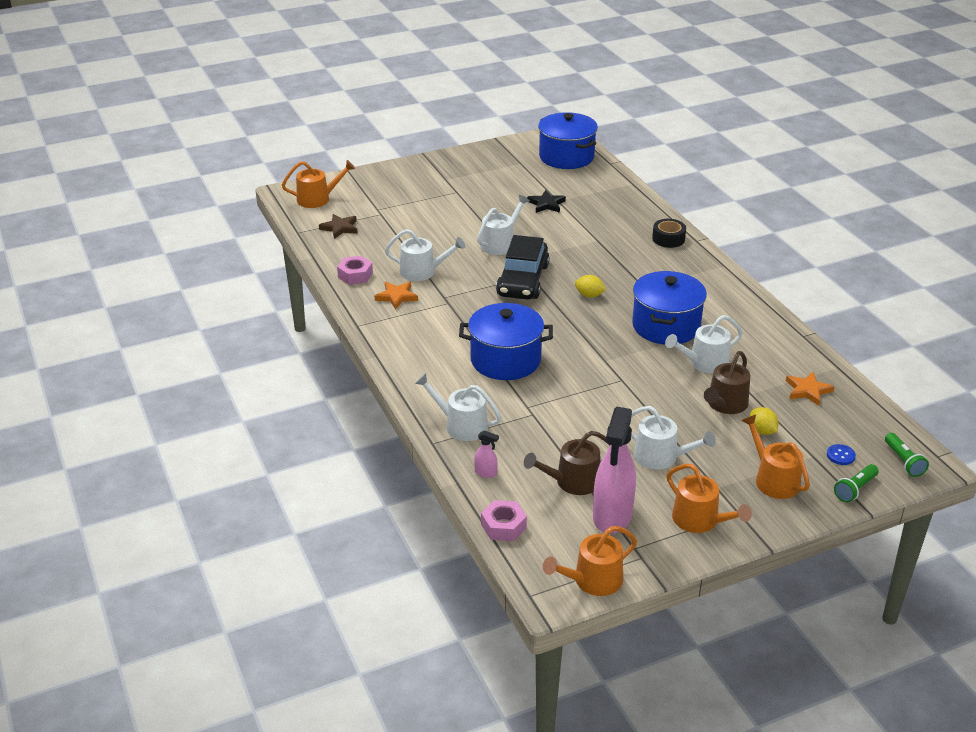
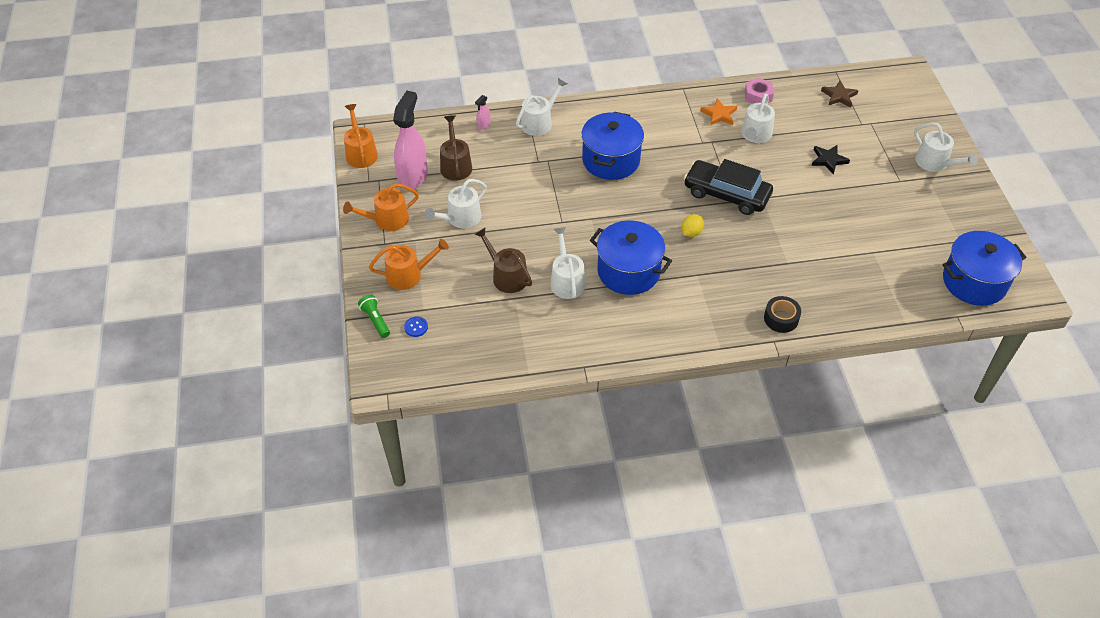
camera: 105 degrees right, 15 degrees up
(317, 199) = (895, 89): orange watering can -> none
(500, 243) = (794, 192): white watering can -> white watering can (935, 163)
(503, 526) = (428, 123): pink nut -> none
(546, 204) = (866, 241): black star -> black star (828, 160)
(612, 516) = (413, 176): pink spray bottle -> pink spray bottle turned 75 degrees clockwise
(762, 431) = (465, 288): yellow lemon -> none
(807, 390) = (504, 338): orange star -> none
(903, 461) = (391, 366): green flashlight -> none

